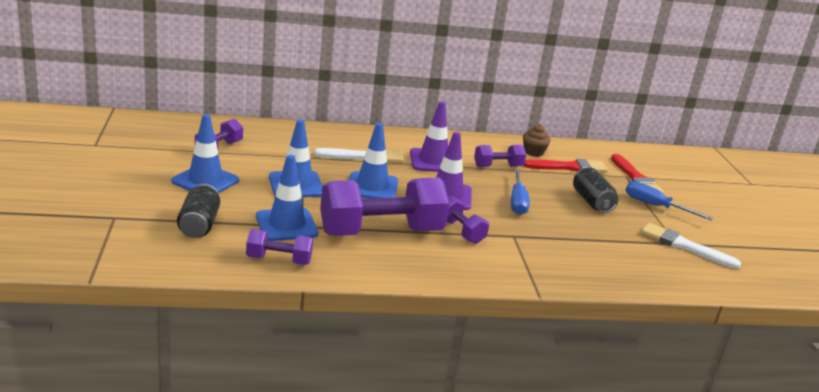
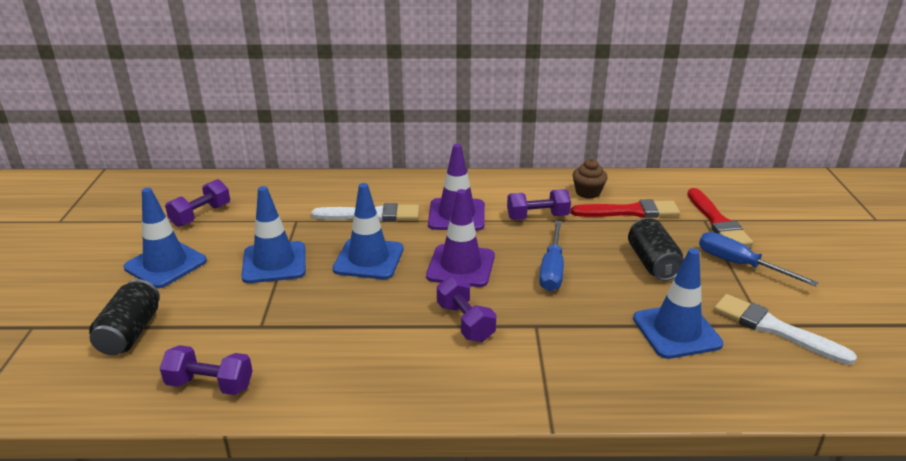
camera: 10 degrees right, 5 degrees up
(286, 225) = (240, 326): blue traffic cone -> blue traffic cone (676, 331)
(381, 232) = (359, 330): purple dumbbell -> none

